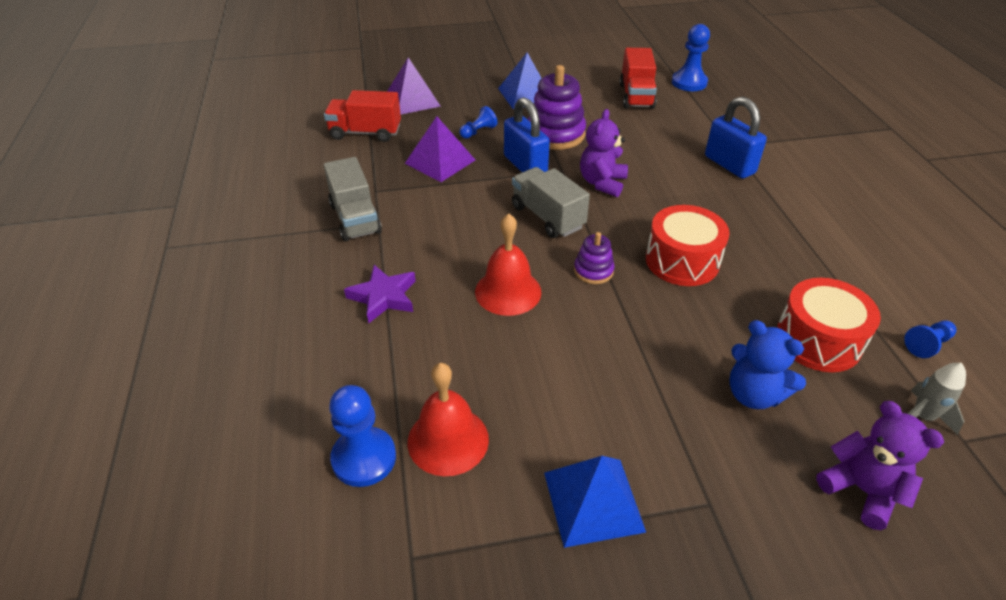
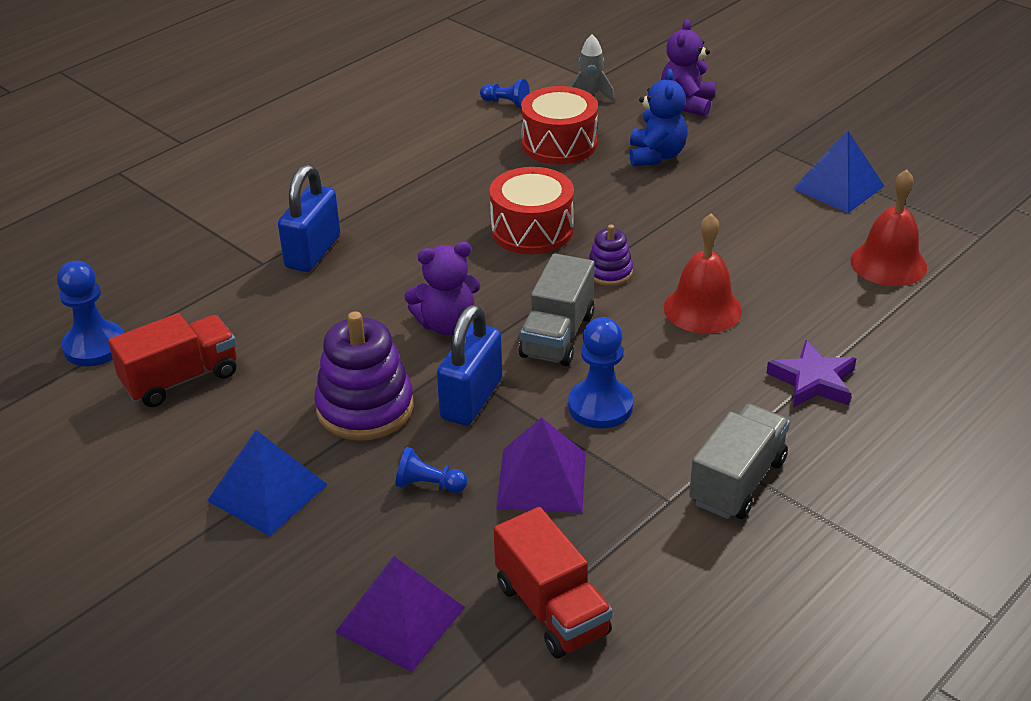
camera: 125 degrees left, 5 degrees down
(364, 458) = (960, 292): blue pawn -> blue pawn (600, 406)

